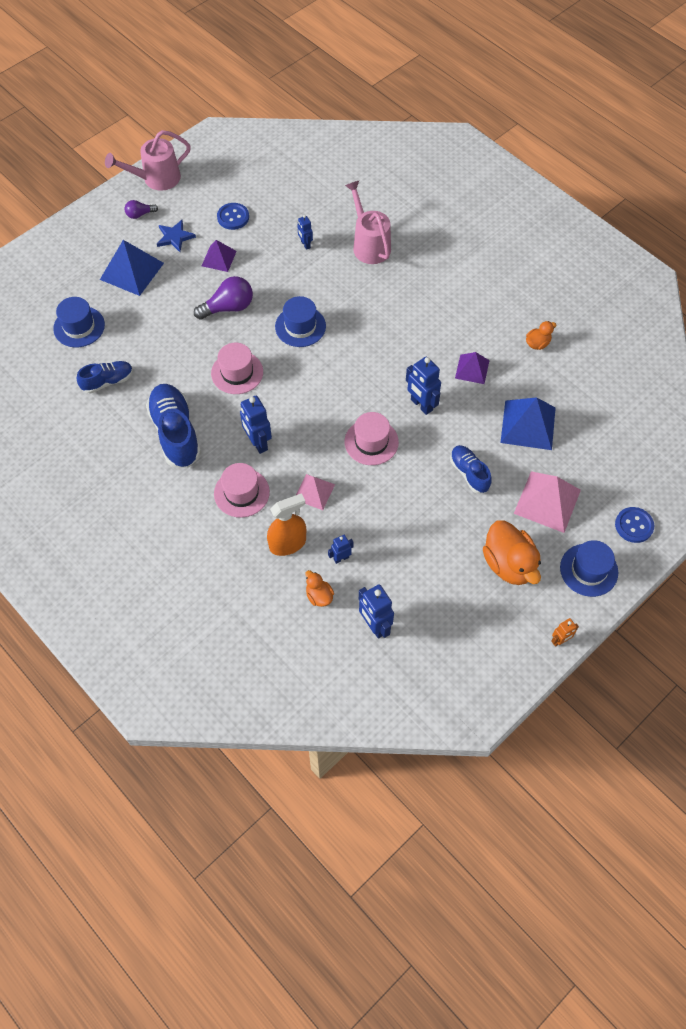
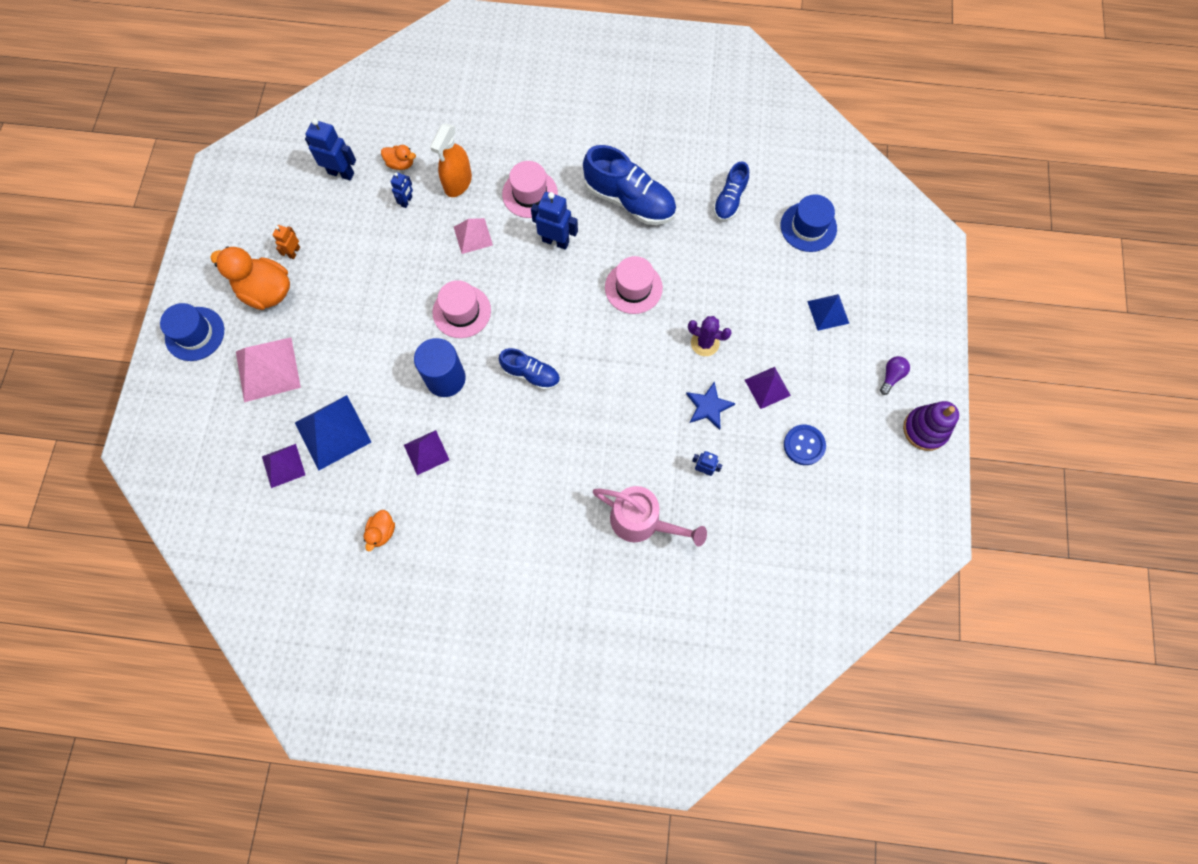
camera: 140 degrees right, 10 degrees up
(132, 271) = (828, 312): blue pyramid -> blue pyramid, size x0.60
(156, 179) = (925, 429): pink watering can -> purple stacking toy
(175, 237) = (831, 378): blue star -> blue star (708, 406)
(228, 307) = (705, 343): purple light bulb -> purple cactus
(300, 326) = (622, 374): blue hat -> none
(421, 405) = (445, 378): blue robot -> blue cylinder
(469, 473) = (354, 345): blue shoe -> blue shoe (531, 374)
(560, 640) = (186, 261): orange robot -> orange robot (294, 252)
(578, 427) = (283, 465): none -> purple pyramid
(634, 525) = (176, 402): blue button -> none

